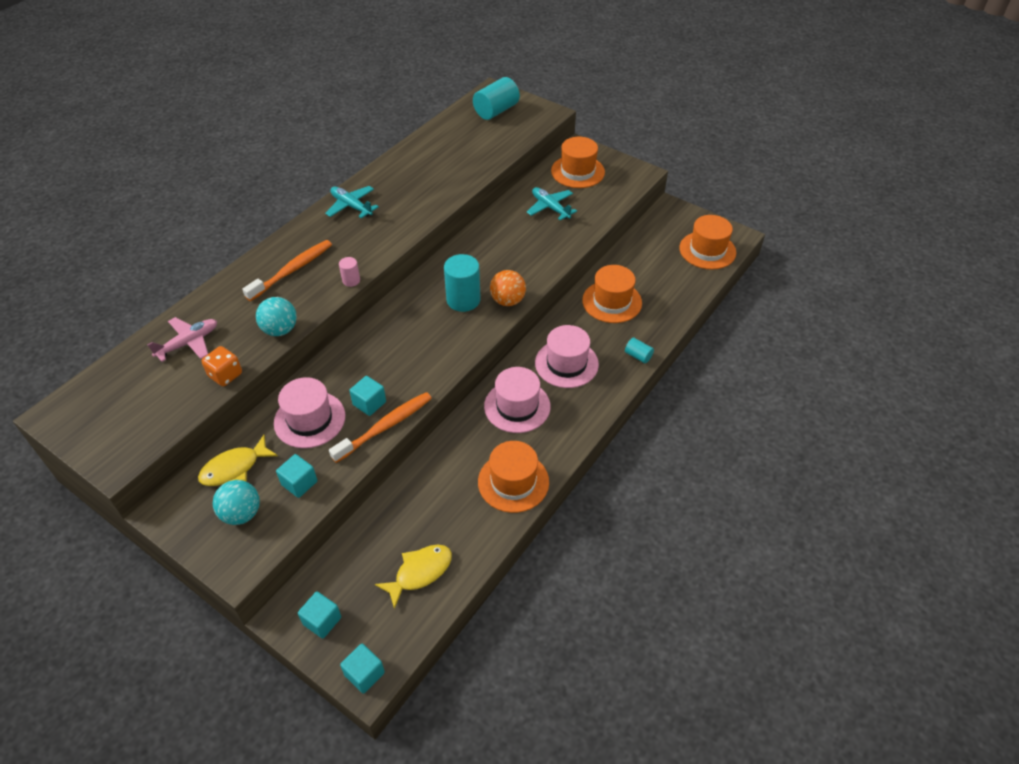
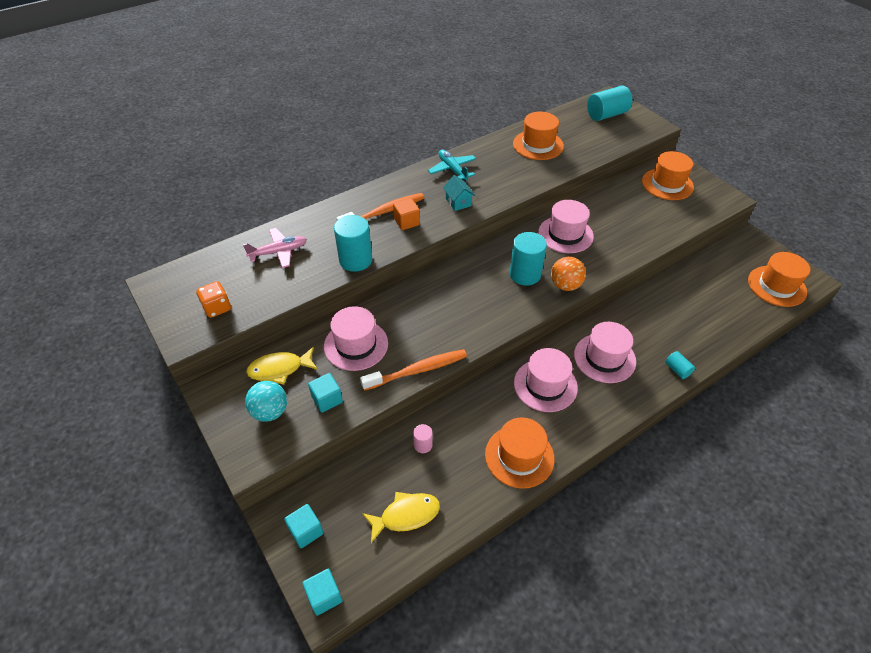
camera: 20 degrees right, 0 degrees up
(225, 375) = (297, 287): orange dice -> orange dice (217, 308)
(280, 330) = (355, 260): turquoise ball -> turquoise cylinder
(321, 275) = (407, 222): none -> orange cube
(351, 280) = (430, 232): pink cylinder -> pink cylinder (423, 445)
(369, 403) = (411, 345): turquoise cube -> none
(370, 240) = (458, 202): none -> turquoise house
(491, 248) = (565, 234): none -> pink hat
(550, 207) = (631, 211): turquoise plane -> none
(612, 302) = (666, 311): orange hat -> orange hat (538, 145)

